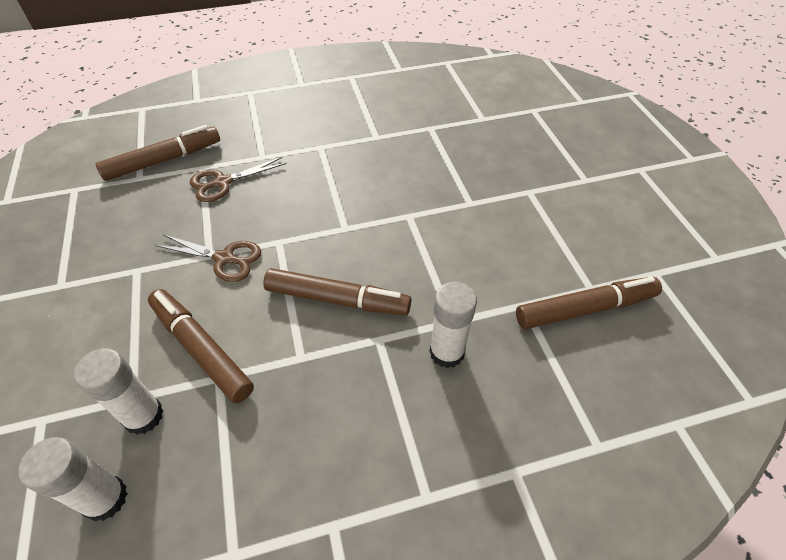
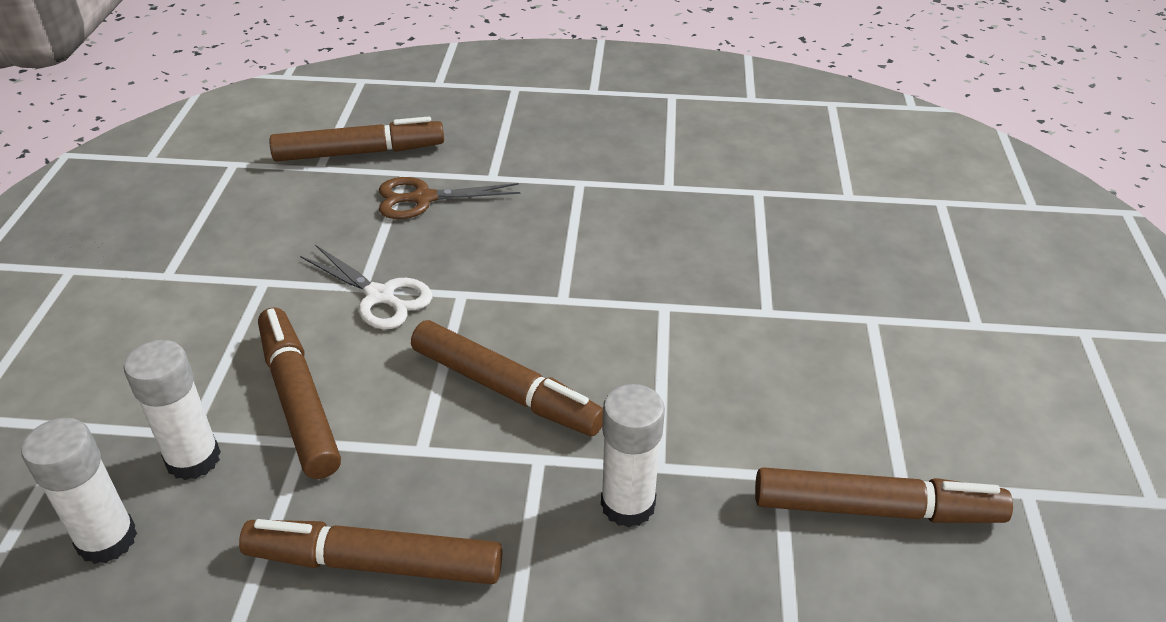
camera: 20 degrees right, 10 degrees down
(224, 258) = (380, 296): brown scissors -> white scissors
(306, 447) = (375, 563): none -> brown marker

